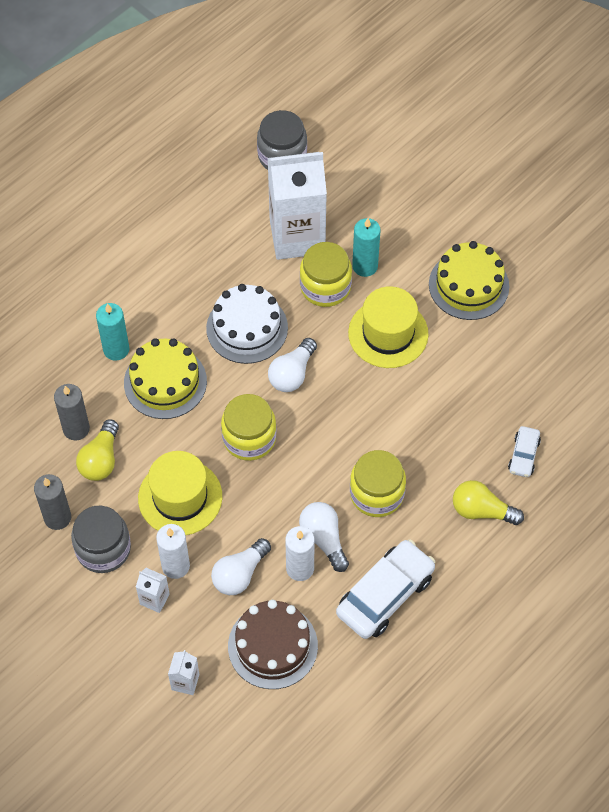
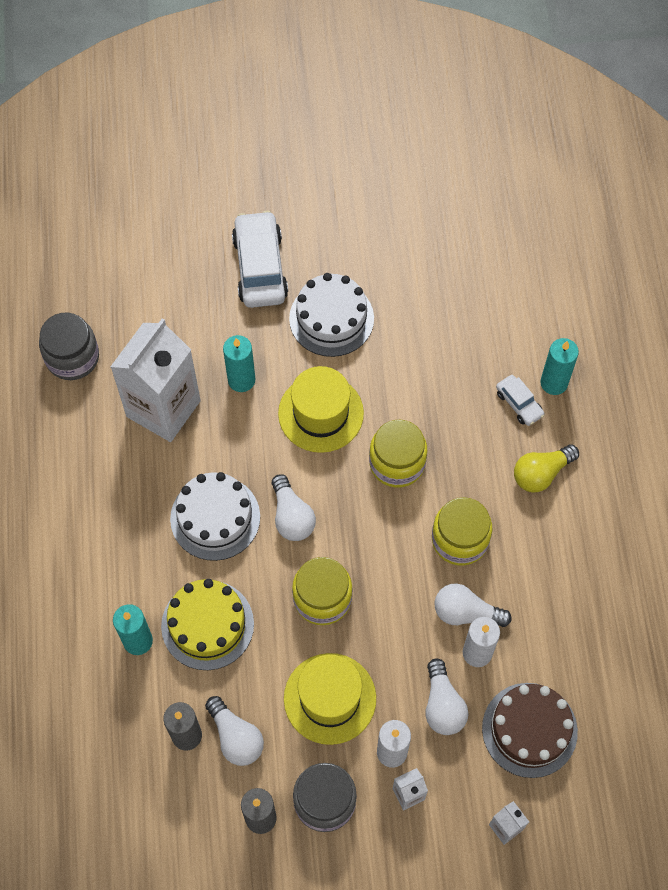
camera: 50 degrees left, 5 degrees up
(101, 459) = (236, 737): yellow light bulb -> white light bulb
(325, 287) = (232, 425): yellow jar -> yellow jar (397, 463)
(385, 595) = (555, 605): white car -> white car (260, 267)
(468, 285) = (331, 318): yellow cake -> white cake
(564, 467) = (554, 383): none -> turquoise candle

